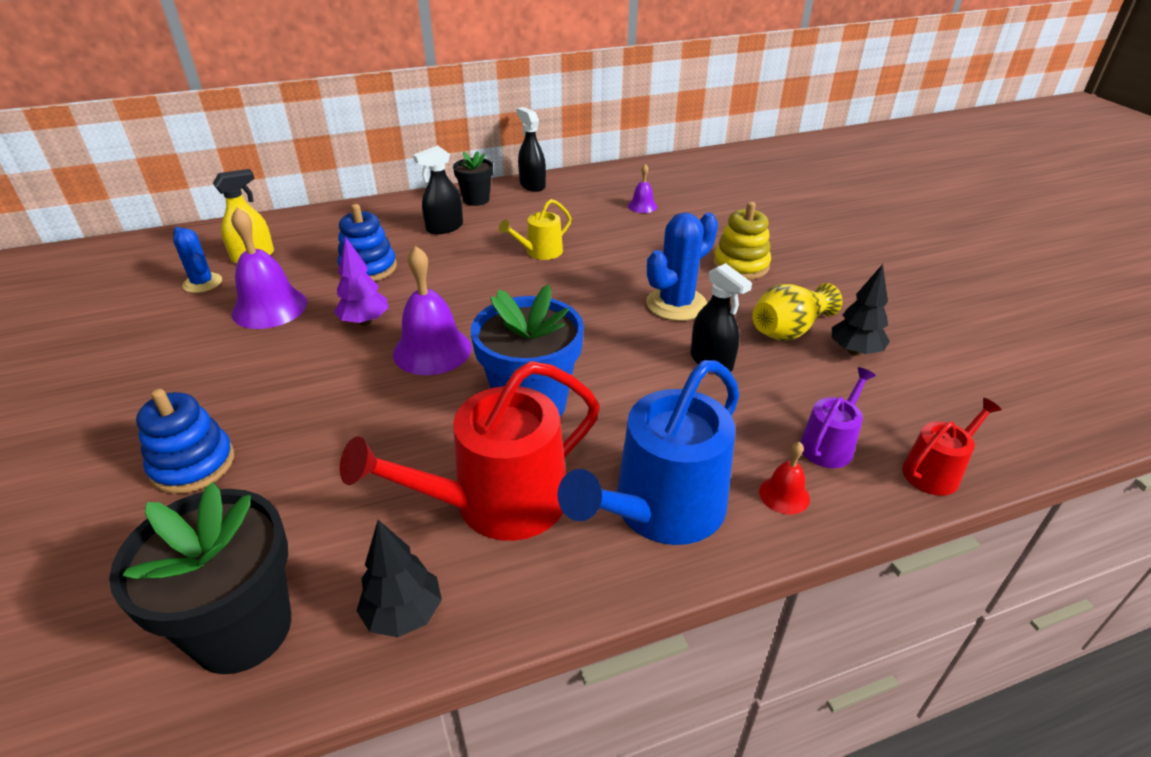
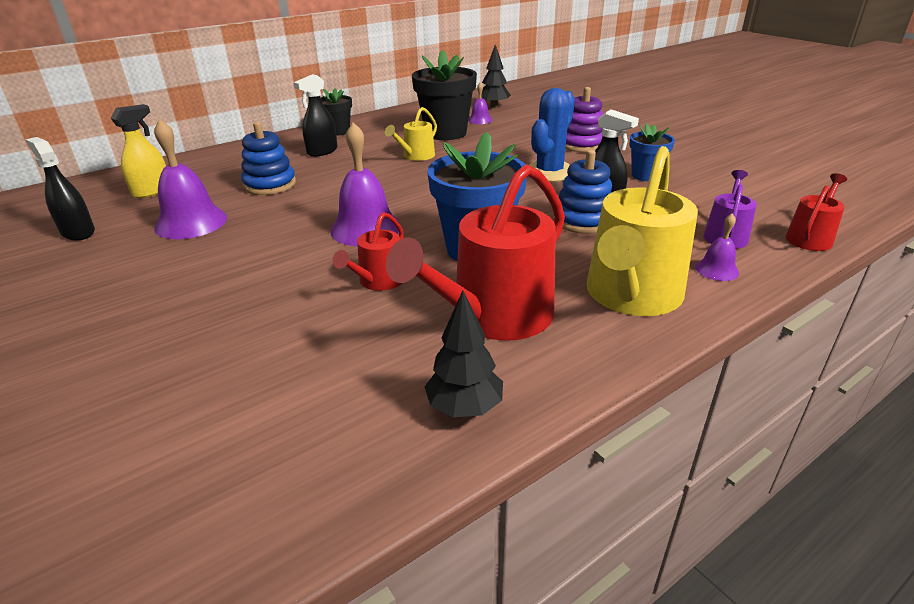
camera: 15 degrees left, 5 degrees down
(193, 464) = (184, 343): blue stacking toy -> blue stacking toy (583, 220)
(202, 283) = (111, 215): blue cactus -> none
(242, 629) = (315, 453): black flower pot -> black flower pot (446, 133)
(365, 321) = (290, 219): purple tree -> none
(408, 427) = (378, 281): none -> red watering can
(532, 185) = (380, 118): black spray bottle -> black spray bottle (78, 232)
(661, 509) = (631, 295): blue watering can -> yellow watering can
(740, 265) = (581, 144): yellow stacking toy -> purple stacking toy
(784, 495) = (716, 270): red bell -> purple bell
(789, 330) = (645, 175): yellow vase -> blue flower pot
(855, 351) = (702, 180): black tree -> black tree (494, 106)

